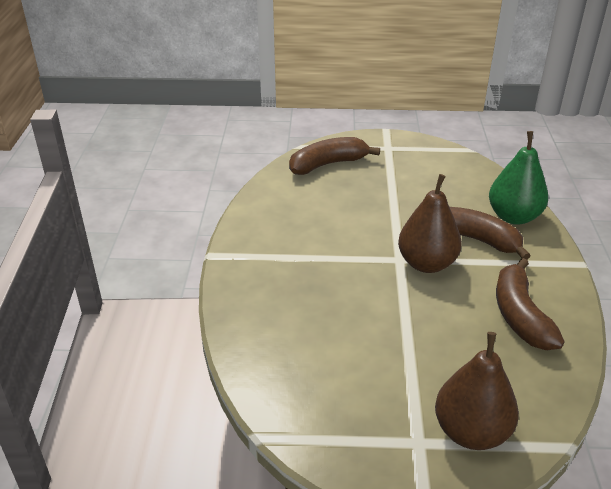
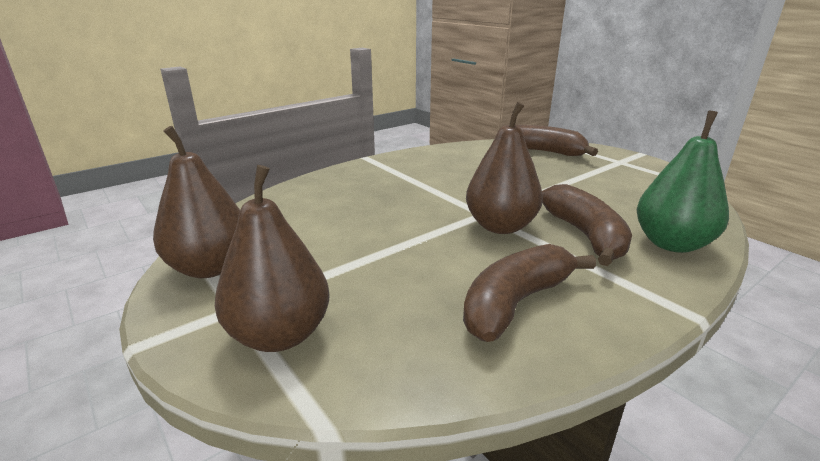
camera: 50 degrees right, 10 degrees down
(343, 437) = (210, 267): none -> brown pear

